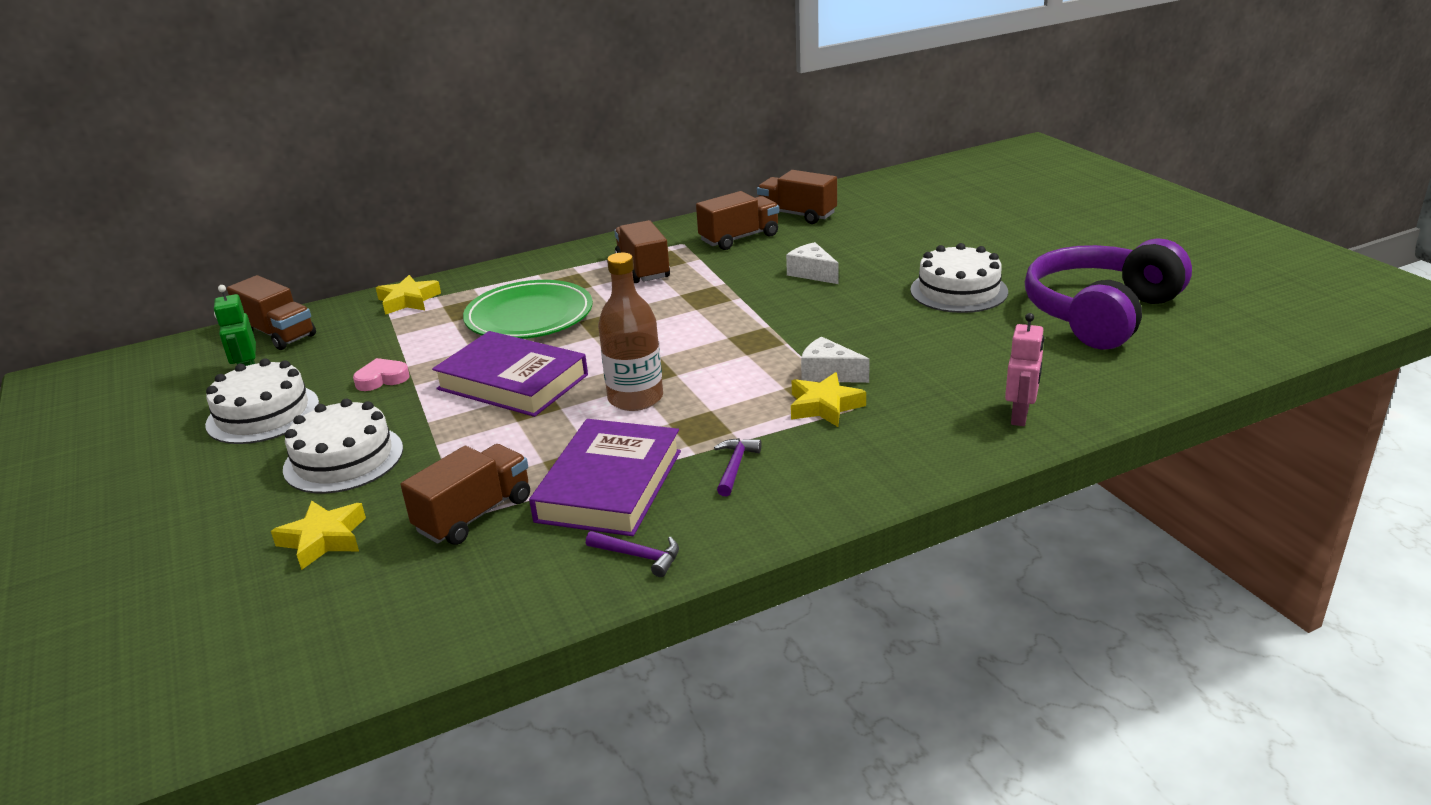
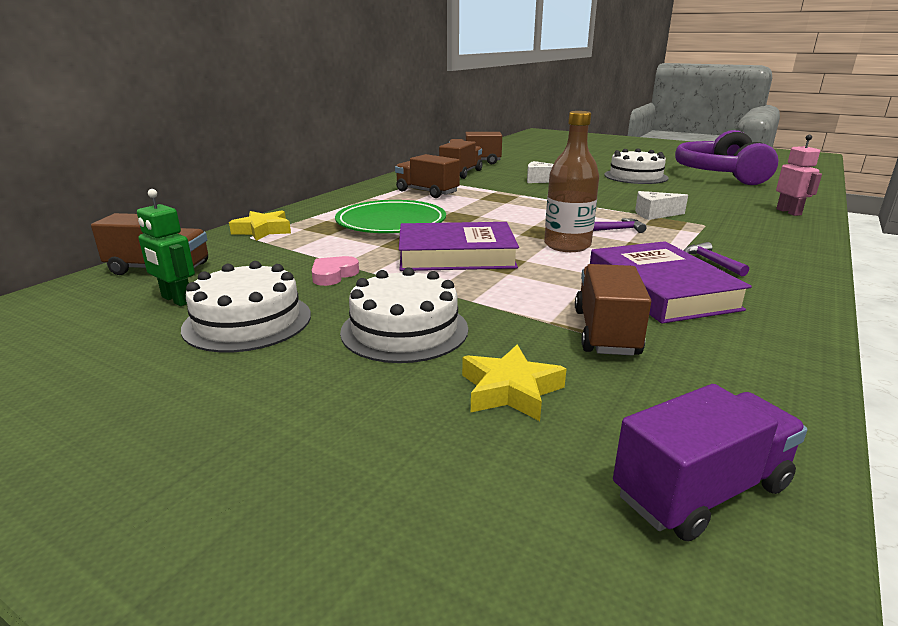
camera: 35 degrees left, 5 degrees down
(303, 654) = (701, 491): none -> purple truck
(639, 556) = (777, 320): purple hammer -> purple hammer (616, 230)
(824, 406) = (688, 227): yellow star -> none

